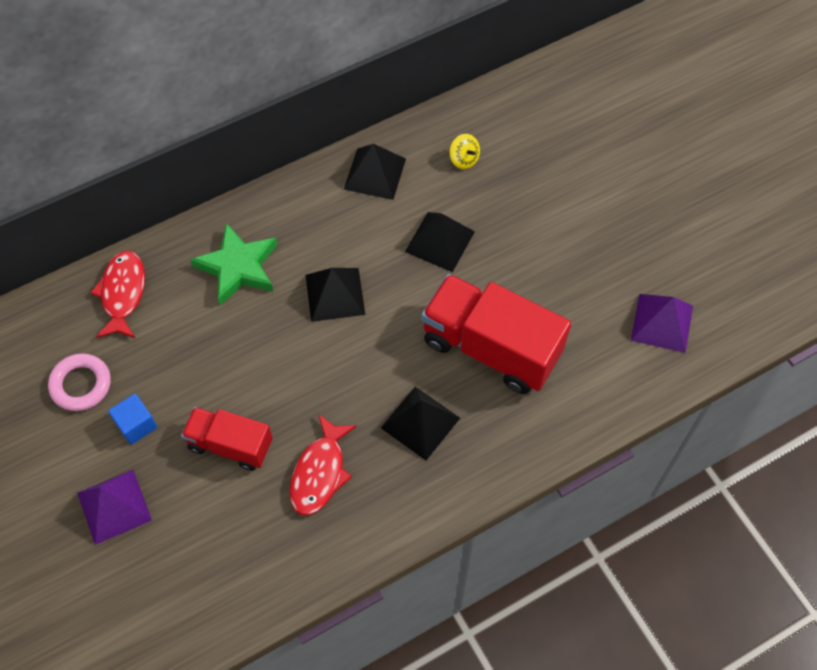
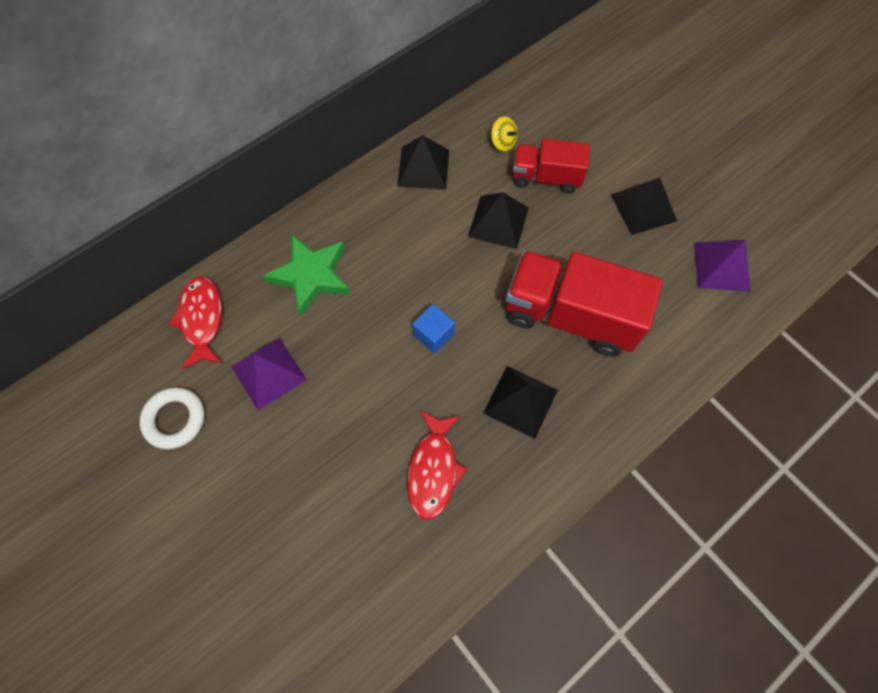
camera: 10 degrees left, 5 degrees up
(81, 384) = (175, 419): pink ring -> white ring
(114, 506) = (230, 543): purple pyramid -> purple pyramid (268, 373)
(136, 425) = (238, 452): blue cube -> blue cube (433, 334)
(230, 445) = (338, 456): red truck -> red truck (546, 177)
(335, 294) = (410, 288): black pyramid -> black pyramid (643, 208)

